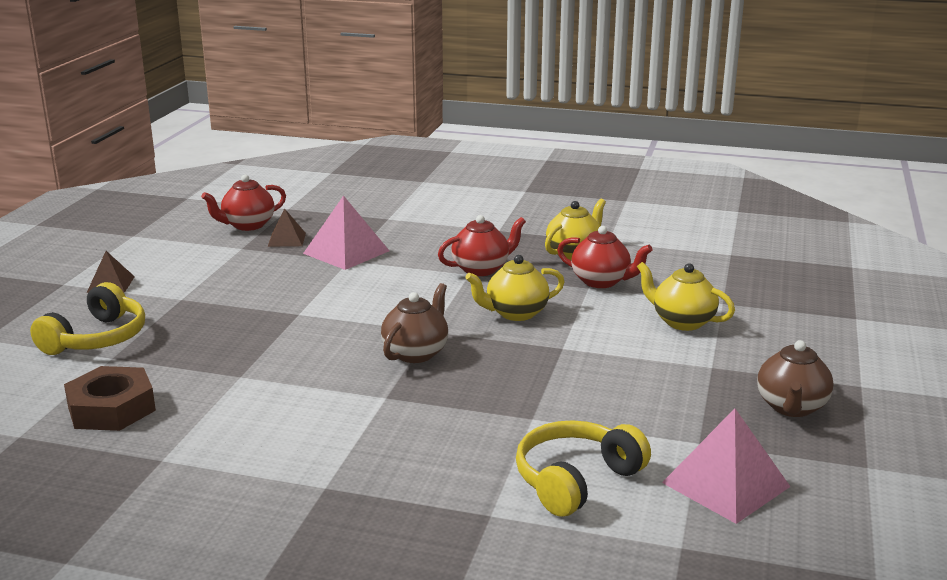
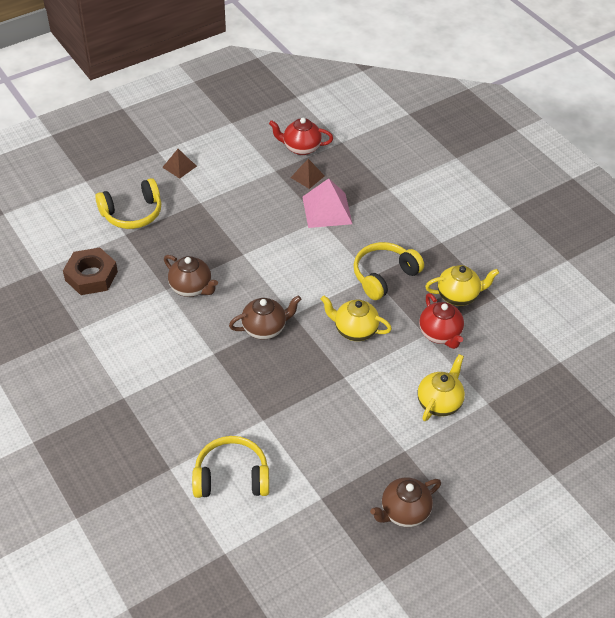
camera: 40 degrees right, 25 degrees up
(273, 361) = (191, 288): none -> brown teapot
(481, 269) = (384, 276): red teapot -> yellow headphones
(682, 322) = (439, 402): yellow teapot -> yellow teapot turned 45 degrees clockwise
(726, 484) = (296, 534): pink pyramid -> none

